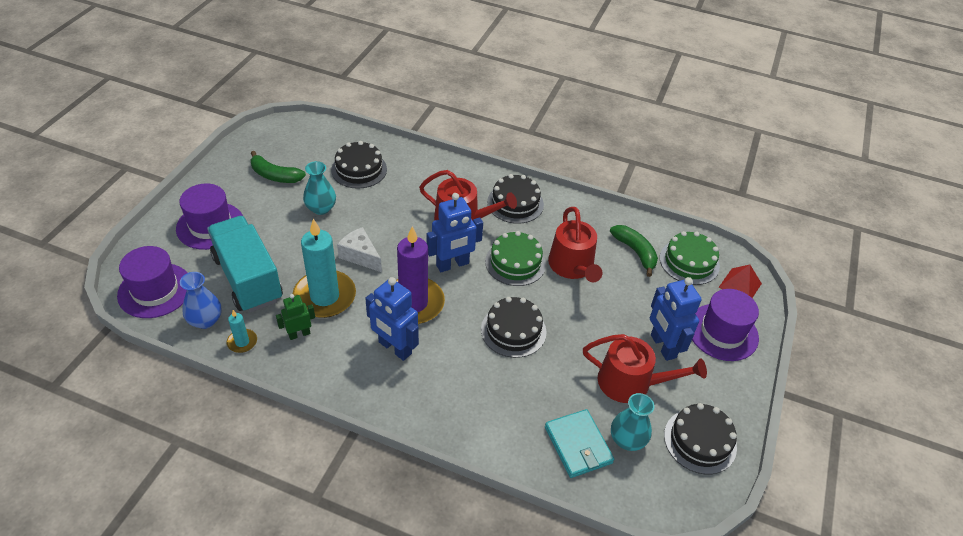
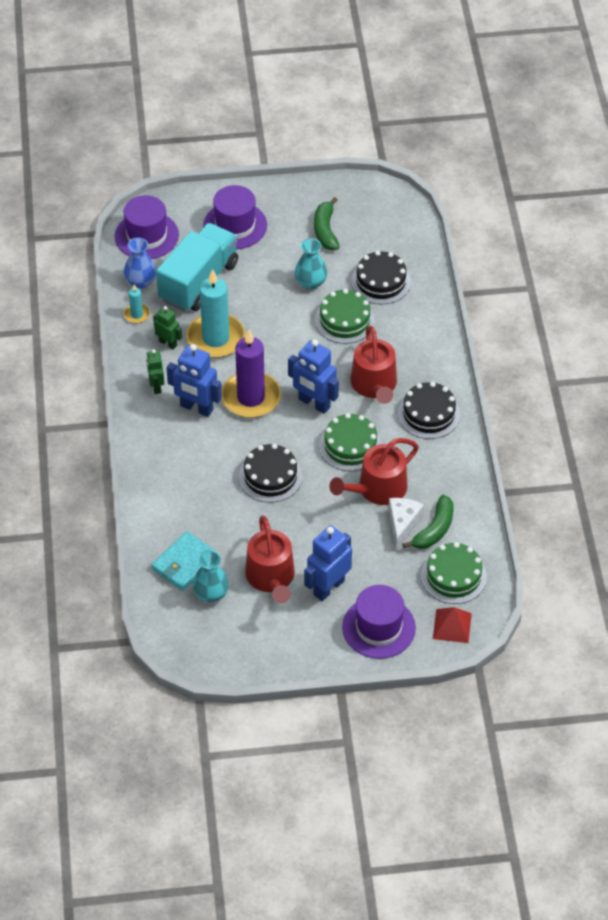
camera: 65 degrees right, 5 degrees up
(343, 367) = (156, 386): none -> green robot
(360, 256) = (276, 337): white cheese -> white cheese (403, 524)
(379, 207) = (344, 320): none -> green cake
(394, 348) = (196, 408): blue robot -> blue robot turned 75 degrees counterclockwise
(700, 441) = (243, 643): black cake -> none

